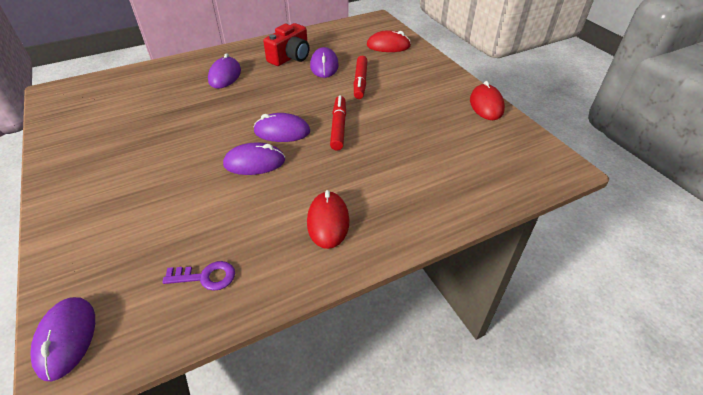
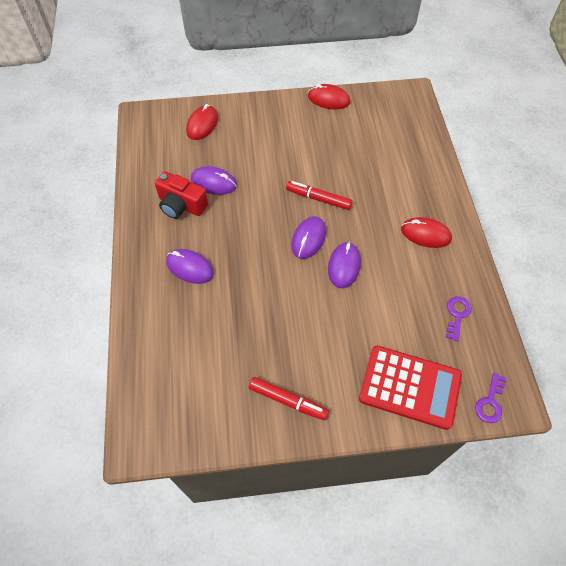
camera: 70 degrees left, 15 degrees up
(66, 339) = (490, 402): purple mouse -> purple key
(95, 247) = (410, 387): none -> red calculator
(290, 57) = (181, 205): red camera -> red camera turned 150 degrees clockwise
(360, 82) = (256, 164): red marker -> red marker (287, 400)

